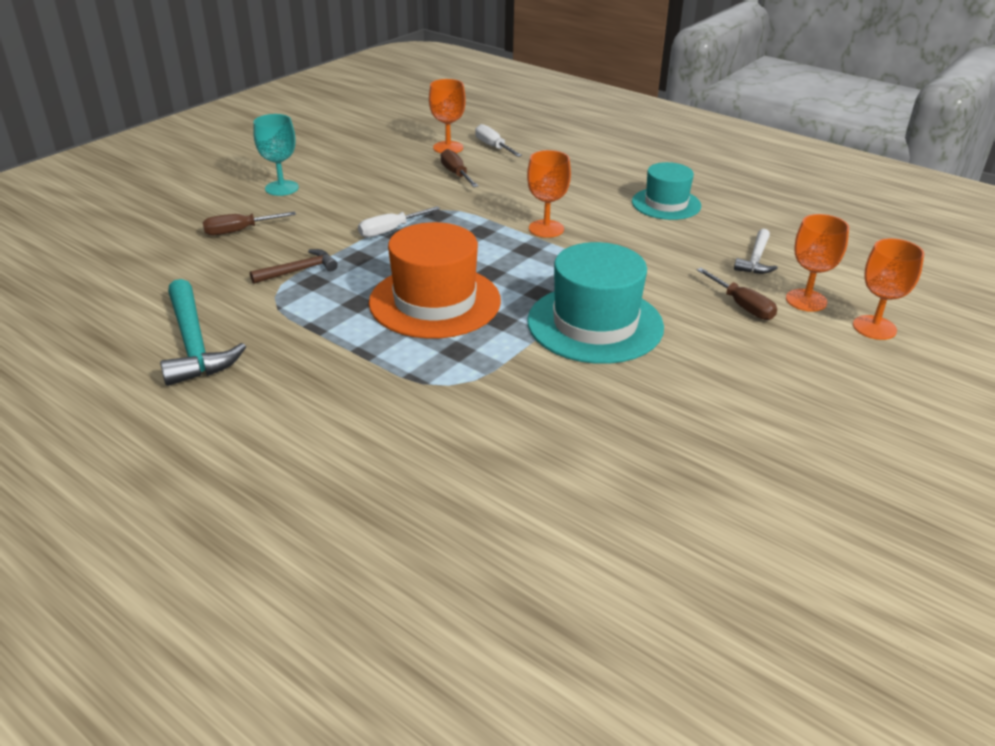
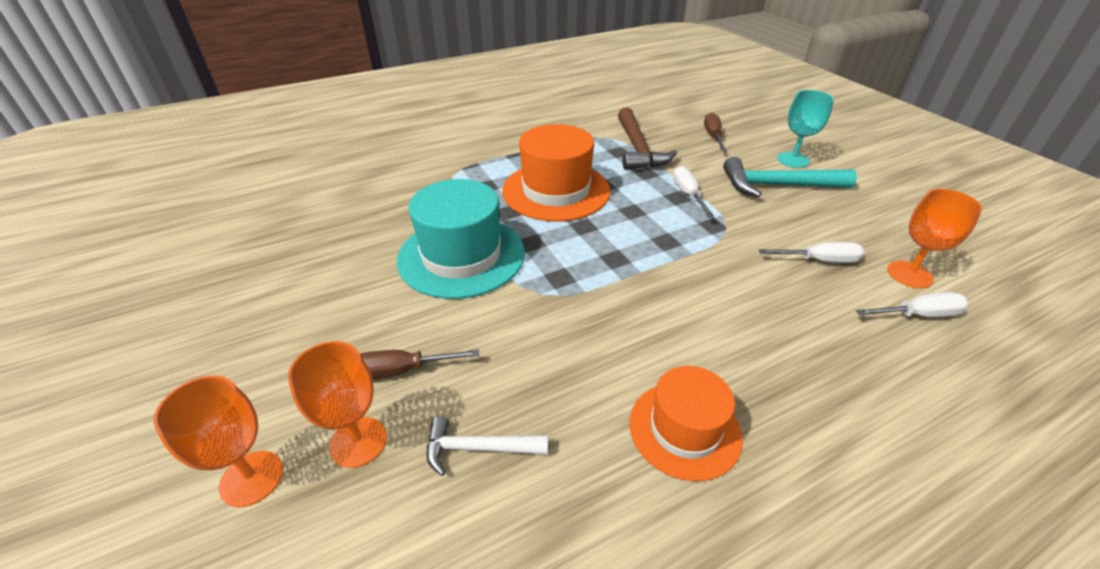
camera: 115 degrees right, 5 degrees up
(194, 344) = (567, 111): turquoise hammer -> turquoise hammer (778, 185)
(299, 271) = (637, 148): brown hammer -> brown hammer, size x1.72
(456, 174) = (819, 260): brown screwdriver -> white screwdriver
(546, 229) = (653, 285): orange goblet -> none
(666, 204) = (684, 429): turquoise hat -> orange hat
(755, 259) = (478, 448): white hammer -> white hammer turned 45 degrees counterclockwise

